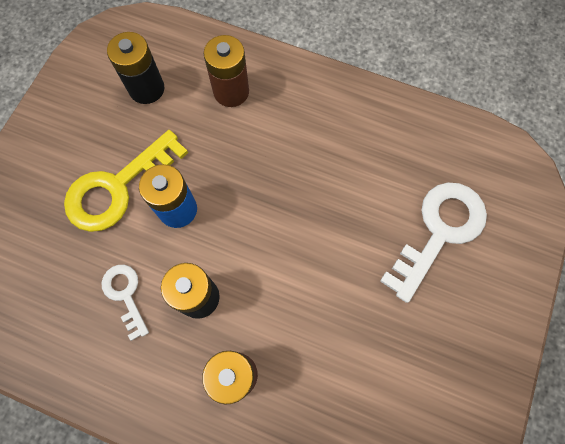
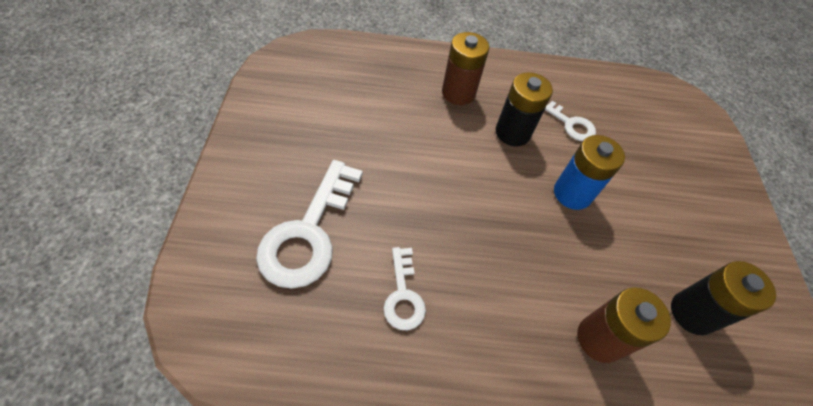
camera: 155 degrees right, 15 degrees down
(118, 187) = (637, 200): yellow key -> none
(369, 159) = (403, 295): none -> white key

